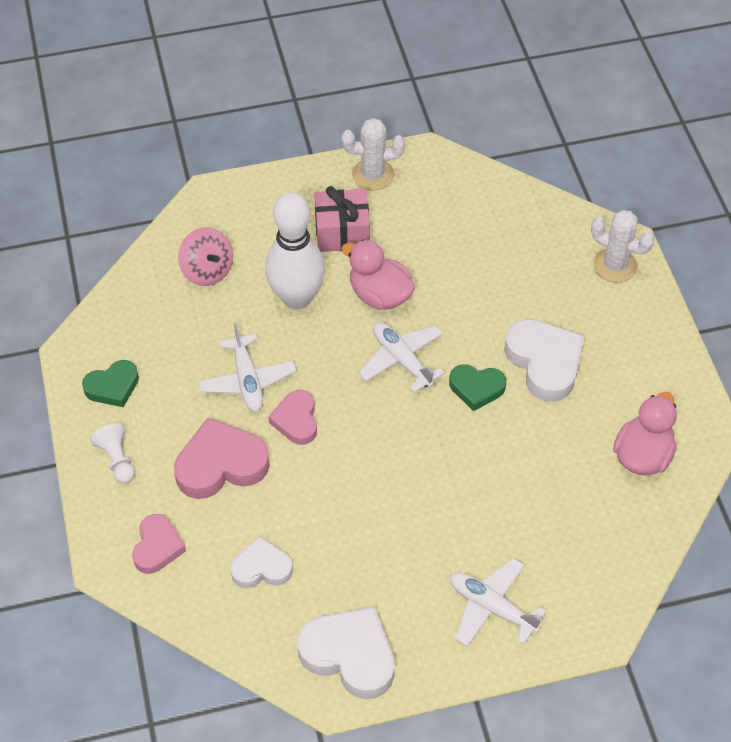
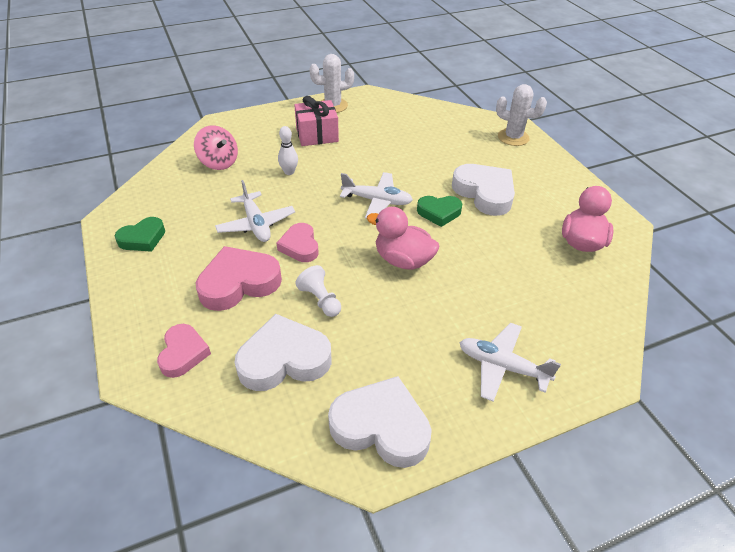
camera: 10 degrees left, 10 degrees down
(117, 460) = (145, 289): white pawn -> white pawn (320, 300)
(261, 568) = (284, 359): white heart -> white heart, size x1.62
(296, 298) = (289, 172): white bowling pin -> white bowling pin, size x0.44
(379, 295) = (351, 166): pink duck -> pink duck (403, 260)
(402, 360) = (377, 201): white plane -> white plane turned 150 degrees clockwise

